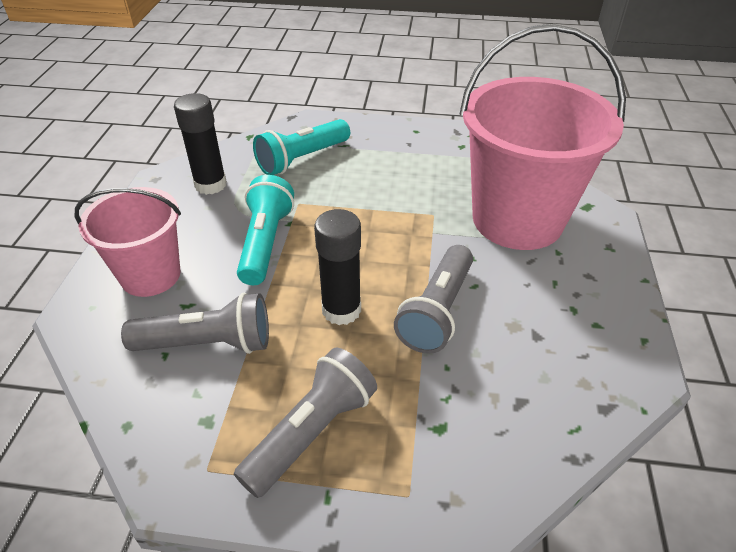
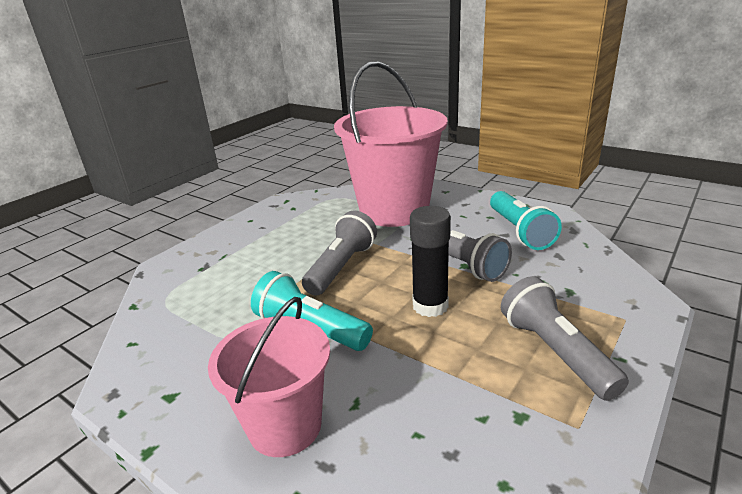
camera: 60 degrees left, 15 degrees down
(208, 343) = (421, 396): grey flashlight -> grey flashlight (342, 267)
(210, 184) = (180, 349): black glue stick -> none
(302, 159) = (214, 282): turquoise flashlight -> turquoise flashlight (520, 232)

